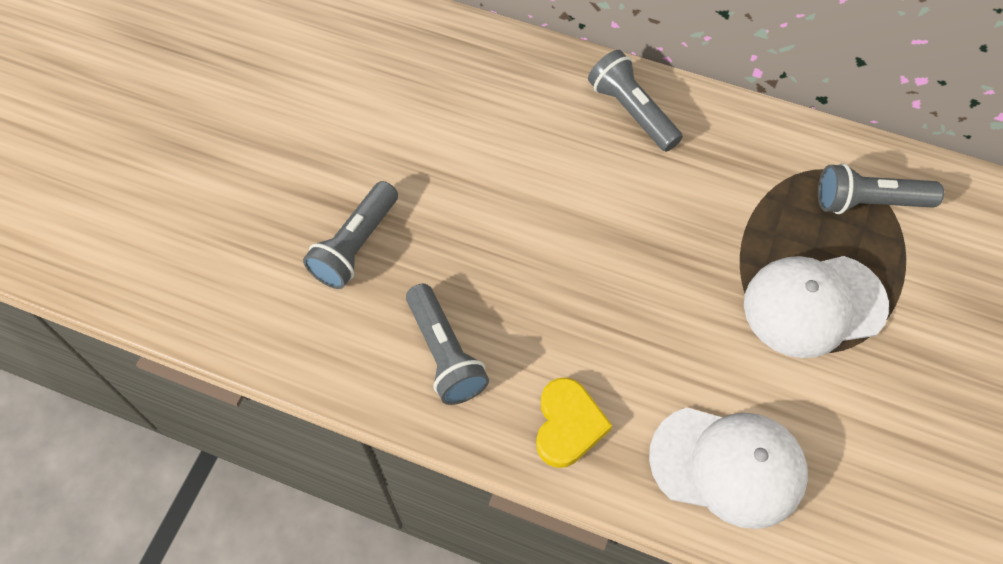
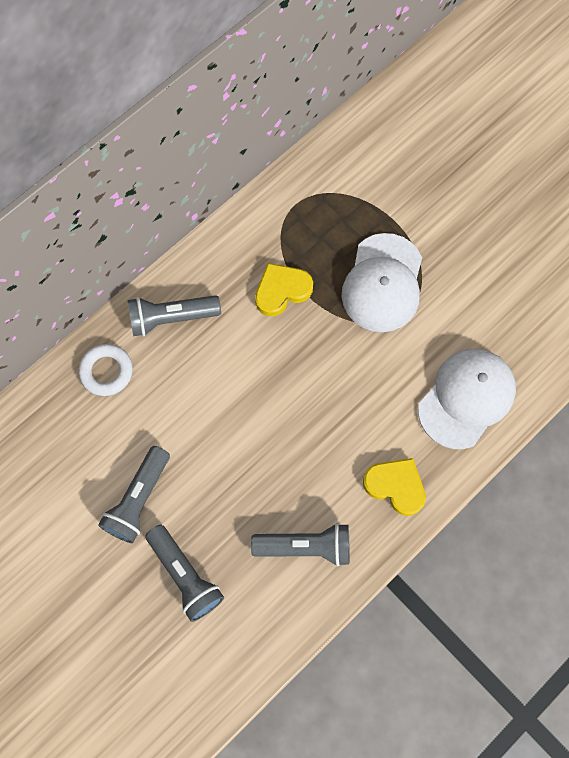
camera: 65 degrees left, 10 degrees up
(538, 80) = (106, 371): none -> white ring
(732, 202) = (282, 290): none -> yellow heart
(868, 202) = (325, 204): grey flashlight -> grey flashlight (138, 499)

